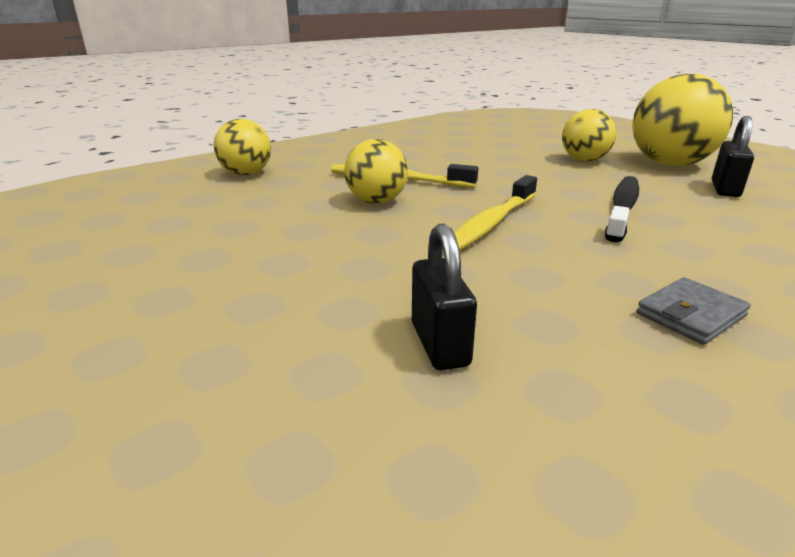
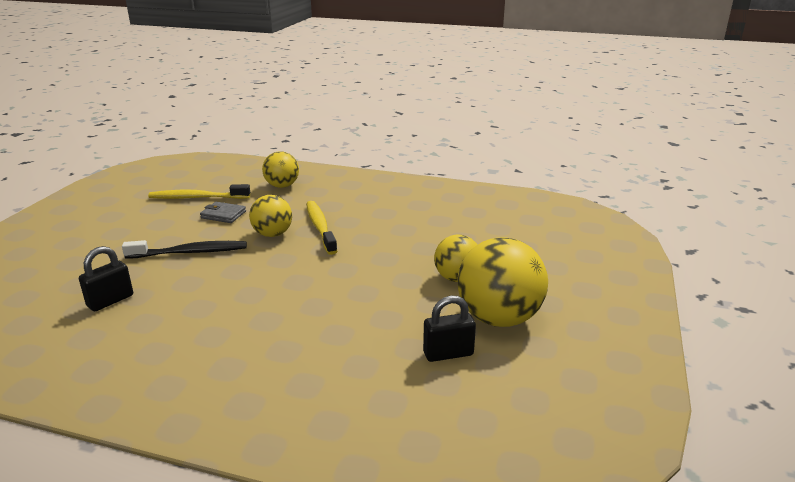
camera: 55 degrees right, 0 degrees up
(491, 223) = (268, 276): yellow toothbrush -> yellow toothbrush (197, 198)
(622, 208) = (344, 315): black toothbrush -> black toothbrush (190, 252)
(690, 315) = (180, 361): grey wallet -> grey wallet (223, 215)

